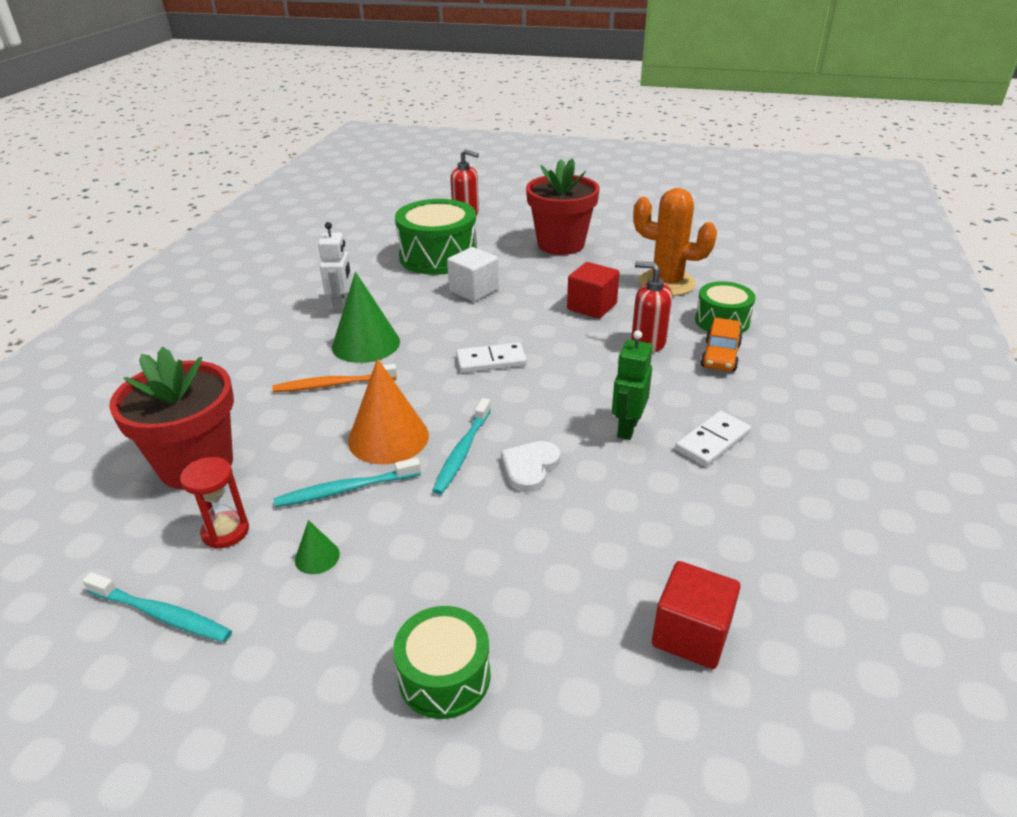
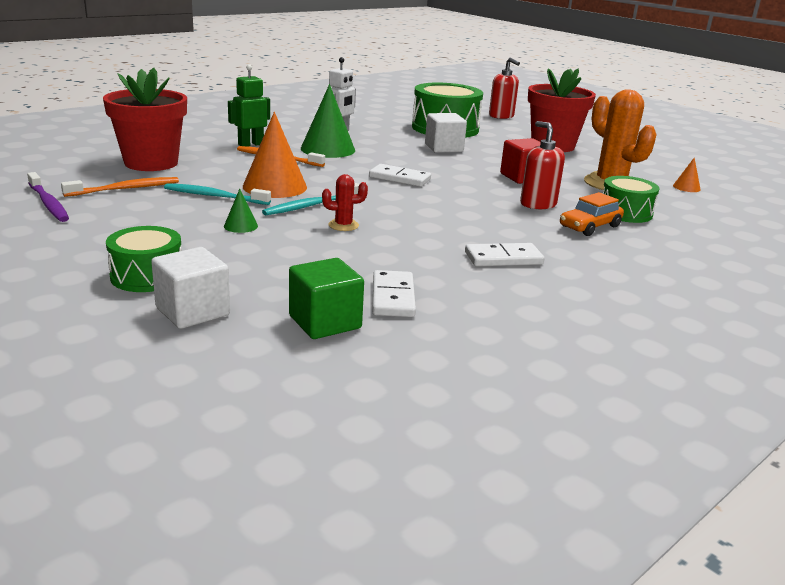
camera: 30 degrees right, 10 degrees down
(162, 614) = (48, 203): turquoise toothbrush -> purple toothbrush
(225, 531) = (125, 189): red hourglass -> orange toothbrush
(317, 557) = (156, 213): green cone -> green cone (240, 226)
(530, 468) = (343, 225): white heart -> red cactus
(561, 704) = (192, 311): none -> white cube
(627, 428) = (446, 232): green robot -> green robot (250, 144)
(691, 634) = (325, 322): red cube -> green cube
(698, 556) = (393, 297): none -> white domino
(723, 262) = (686, 187): none -> orange cone

